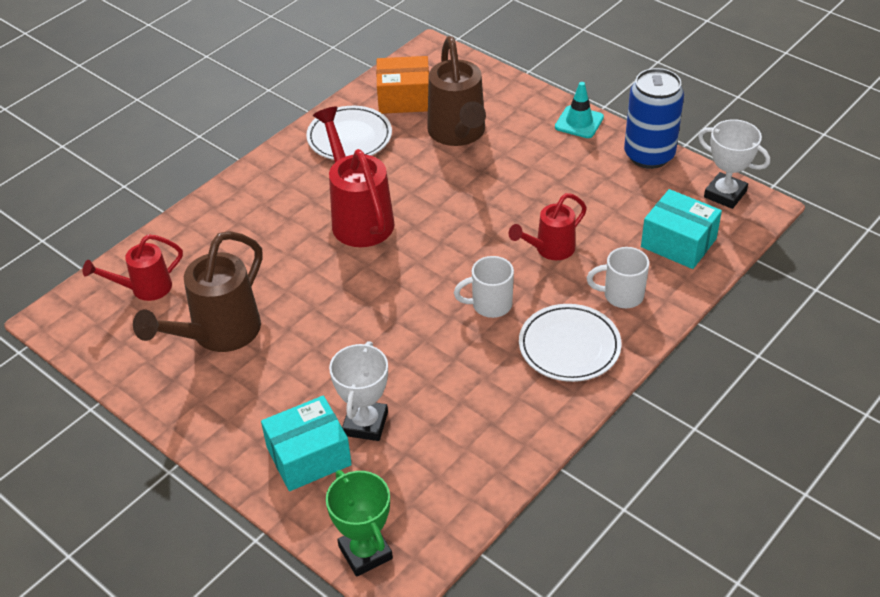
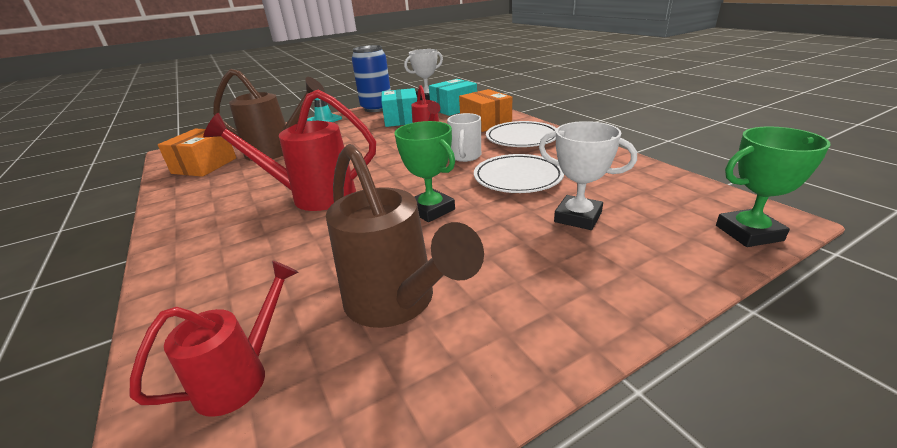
camera: 70 degrees left, 15 degrees down
(144, 289) = (242, 376): red watering can -> red watering can turned 135 degrees counterclockwise
(309, 456) = (619, 253): turquoise box -> turquoise box (402, 119)
(349, 138) = (208, 191): white plate -> white plate (518, 178)
(353, 312) = (431, 210): none -> green trophy
(621, 295) = (485, 123): white mug -> orange box

